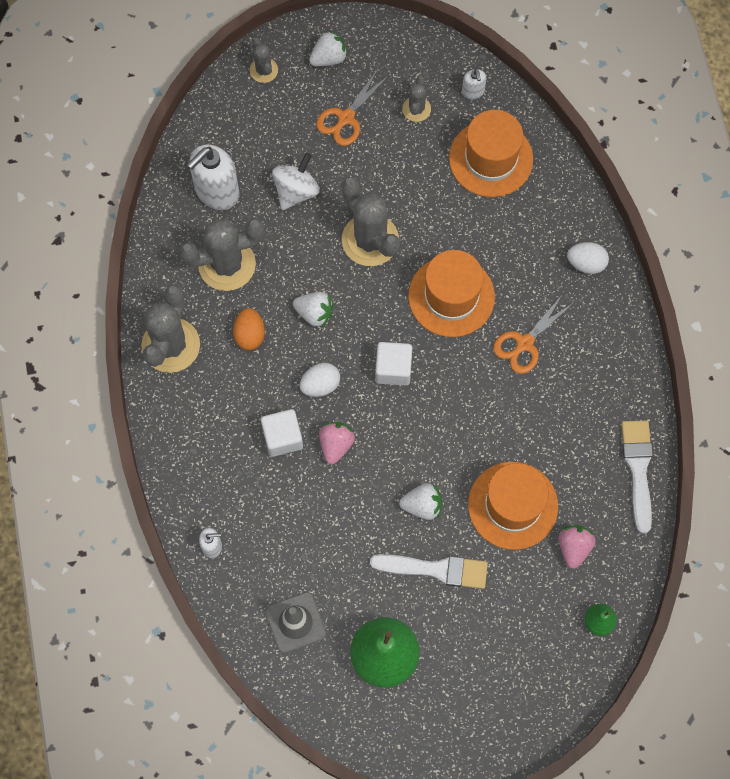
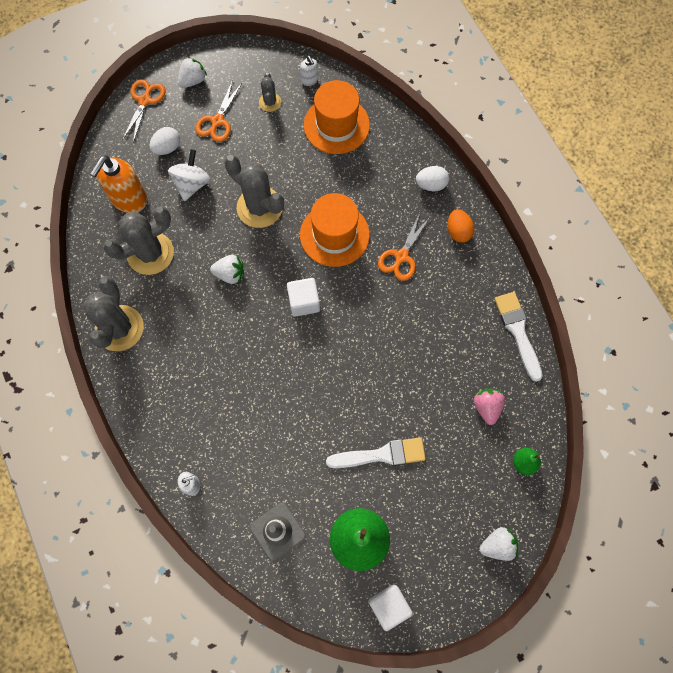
camera: 15 degrees left, 0 degrees up
(217, 192) = (129, 199): white soap dispenser -> orange soap dispenser
(250, 335) = (182, 304): orange egg -> orange egg (458, 231)
(263, 70) = (145, 101): grey cactus -> orange scissors
(282, 437) = (229, 379): white cube -> white cube (388, 606)
(320, 385) = (249, 329): white egg -> white egg (167, 148)
(336, 445) = (273, 374): pink strawberry -> none
(422, 505) = (356, 405): white strawberry -> white strawberry (497, 545)
(513, 505) = (428, 386): orange hat -> none

